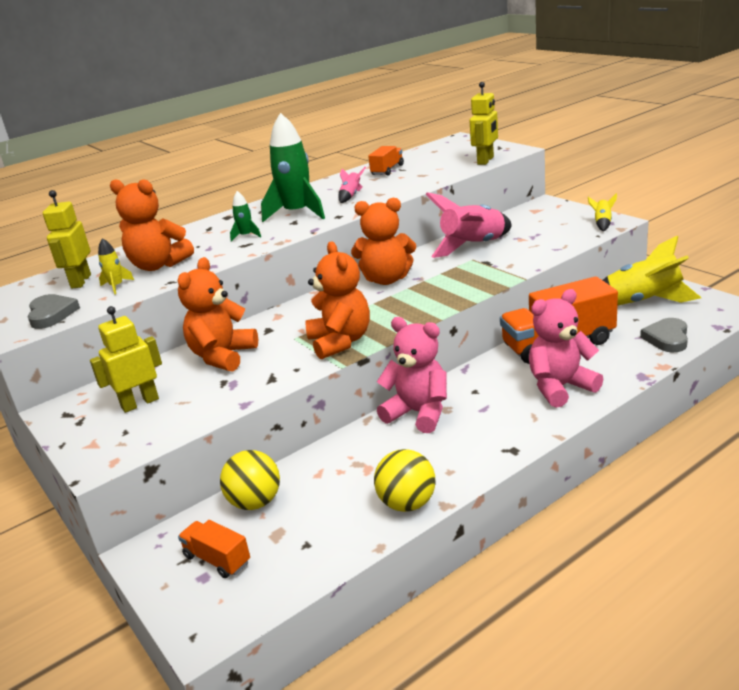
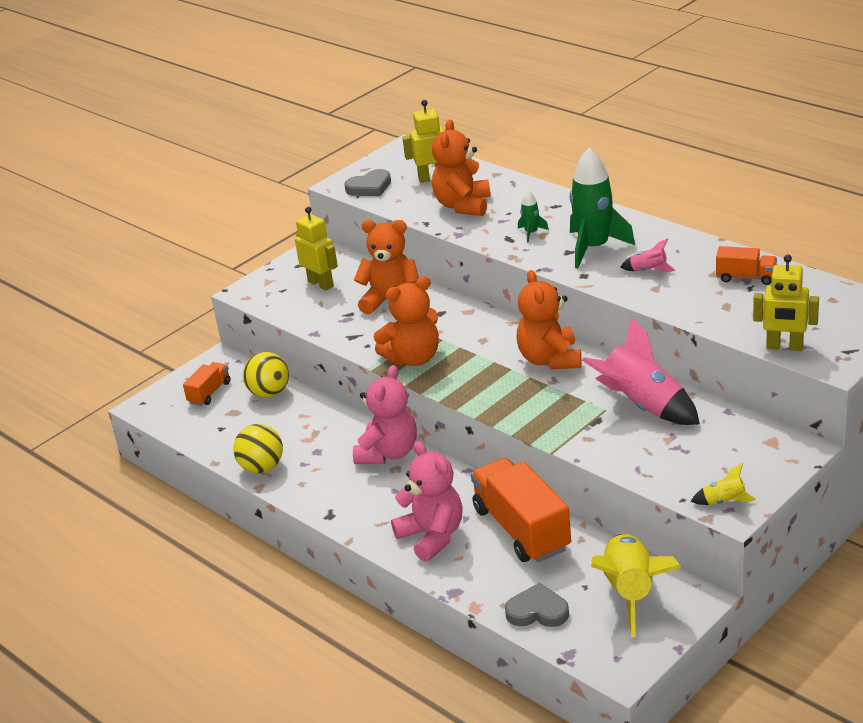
camera: 80 degrees right, 5 degrees up
(116, 286) = (419, 199): yellow rocket -> none

